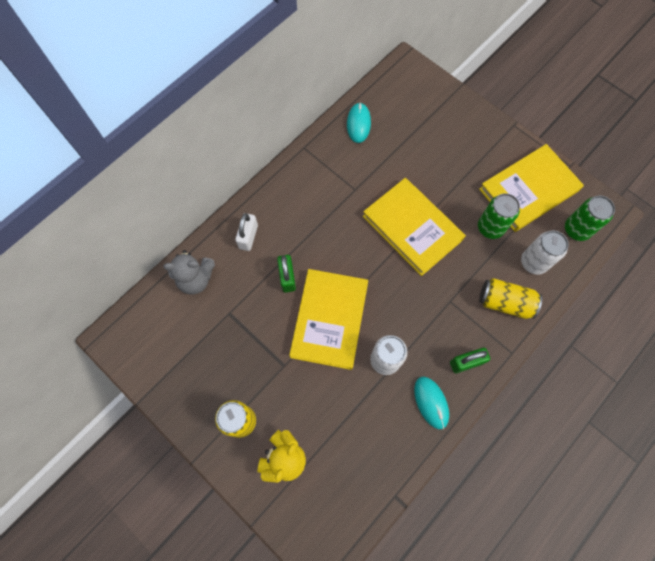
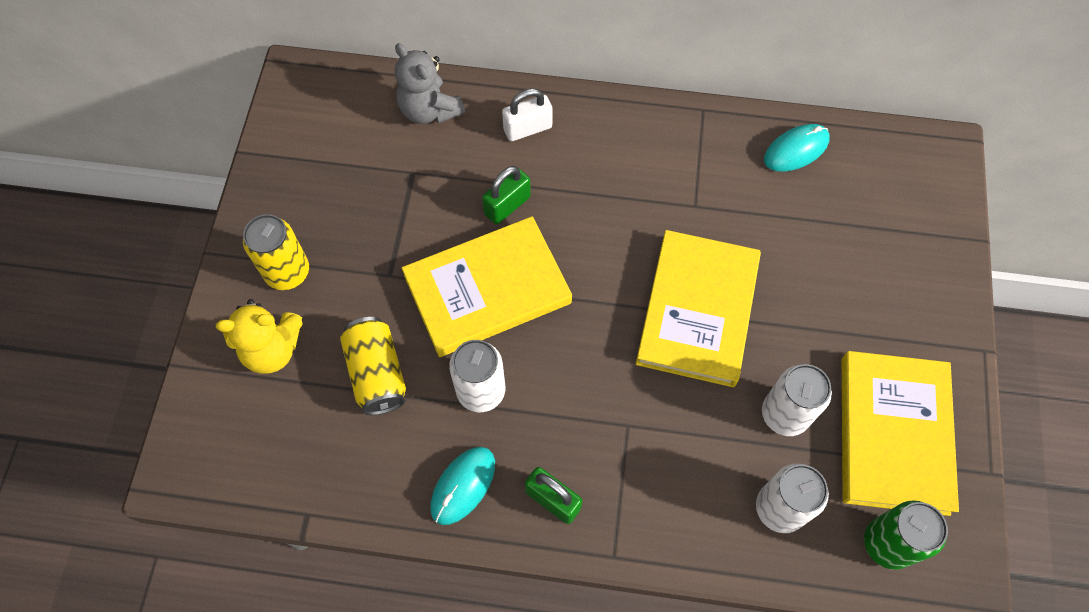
camera: 55 degrees right, 5 degrees down
(490, 227) = (784, 414): green can -> white can
(505, 302) = (683, 502): yellow can -> yellow can (377, 373)
(528, 190) = (893, 434): yellow book -> yellow book turned 75 degrees clockwise

